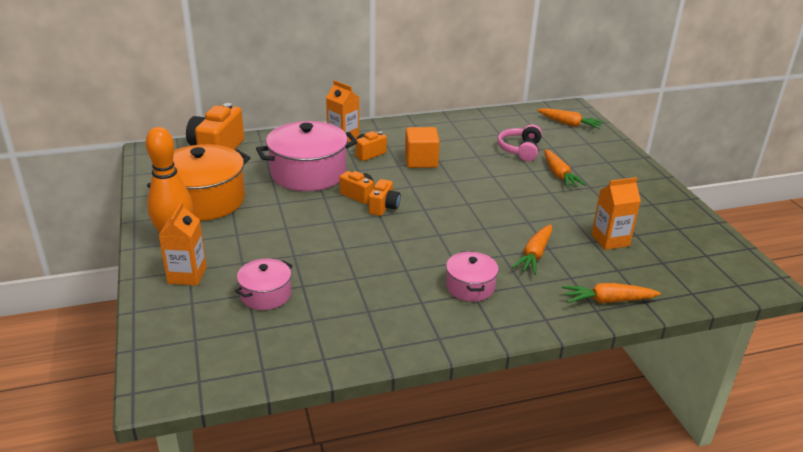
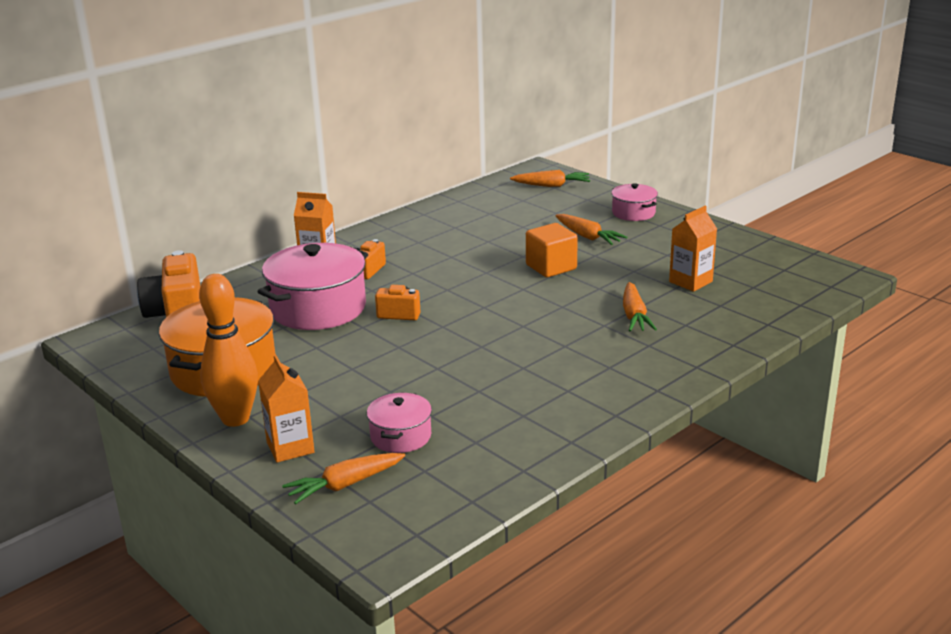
camera: 25 degrees left, 5 degrees down
(384, 207) = (439, 317): orange camera -> none
(421, 161) = (432, 262): orange cube -> orange cube (551, 267)
(470, 287) = (601, 362): pink pot -> pink pot (633, 213)
(520, 150) = (526, 223): pink headphones -> none
(607, 300) = (735, 333): orange carrot -> orange carrot (345, 485)

